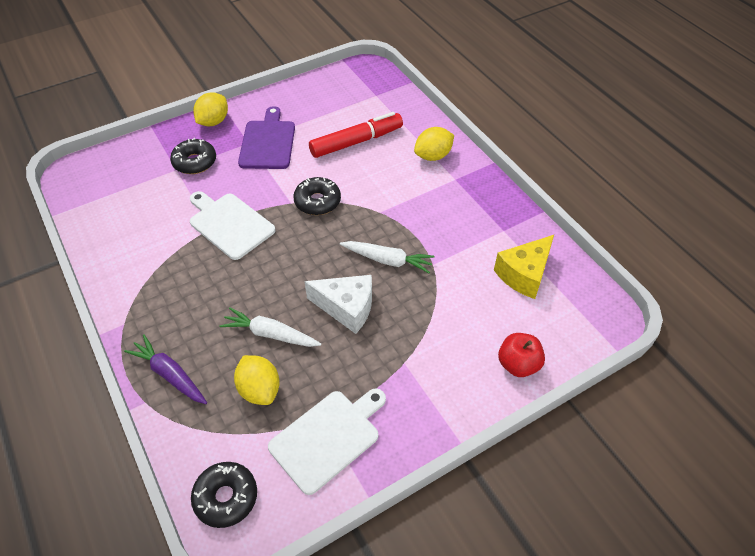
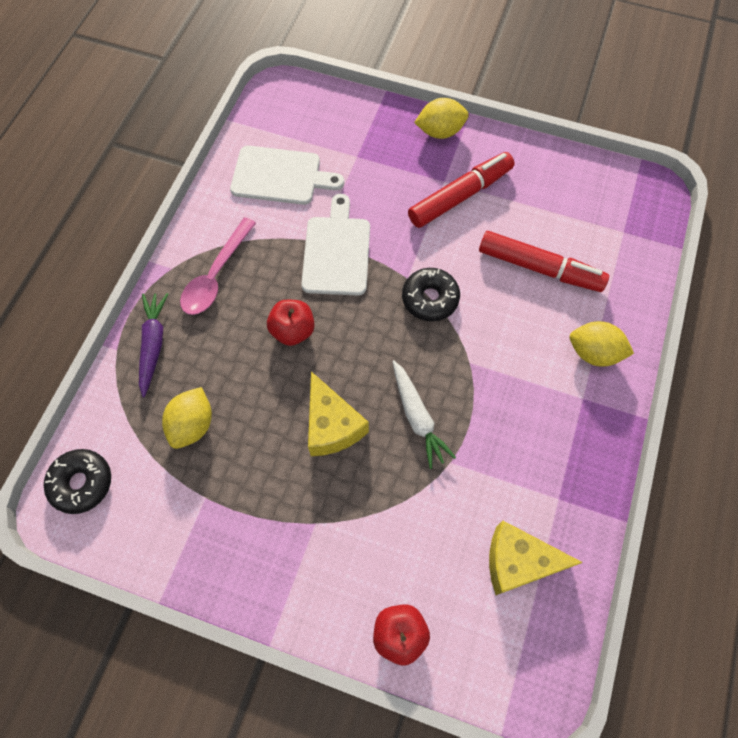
camera: 50 degrees right, 15 degrees up
(163, 300) = (216, 275): none -> pink spoon
(195, 162) = (378, 162): black donut -> none
(257, 284) = (293, 331): none -> red apple
(268, 142) = (460, 196): purple cutting board -> red marker
(270, 334) = (252, 386): white carrot -> none
(328, 438) = (190, 518): white cutting board -> white cutting board (280, 176)
(346, 308) = (331, 425): white cheese -> yellow cheese

